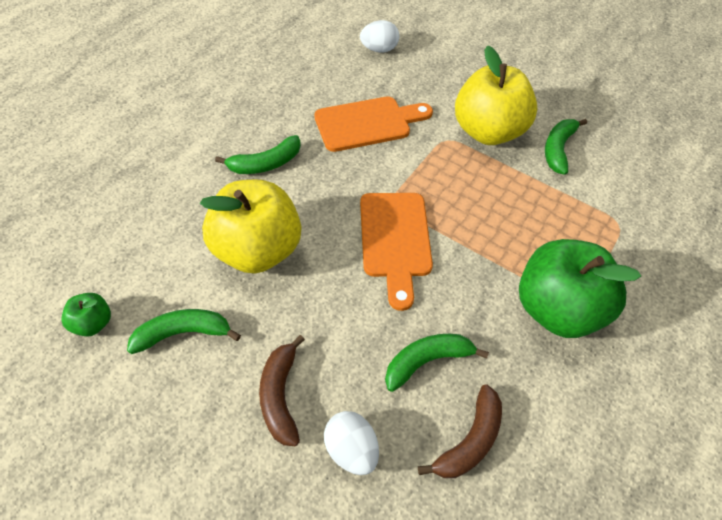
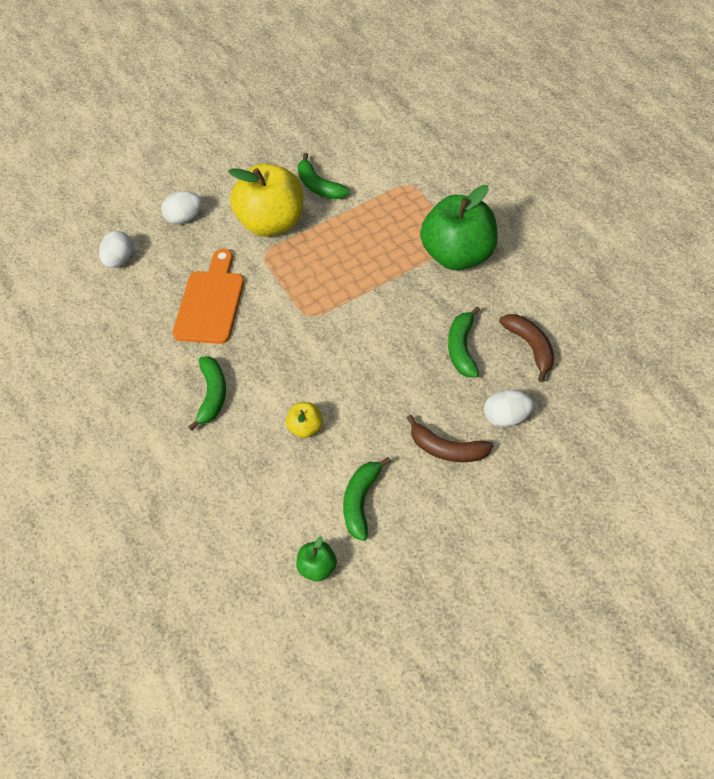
camera: 55 degrees left, 0 degrees up
(257, 250) = (306, 428): yellow apple -> yellow apple, size x0.44
(395, 240) = (348, 329): orange cutting board -> none
(450, 71) = (184, 218): none -> white egg

